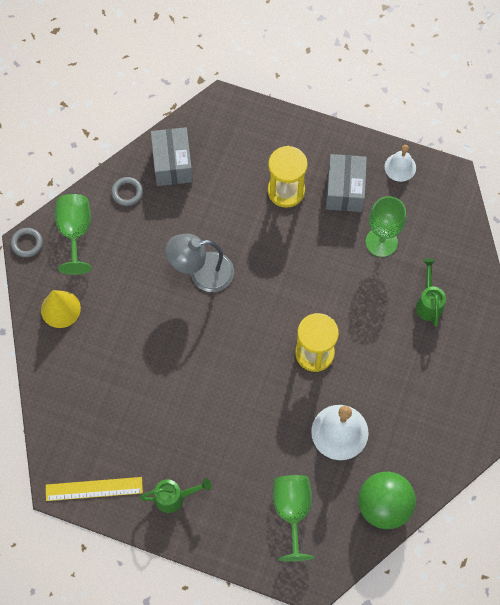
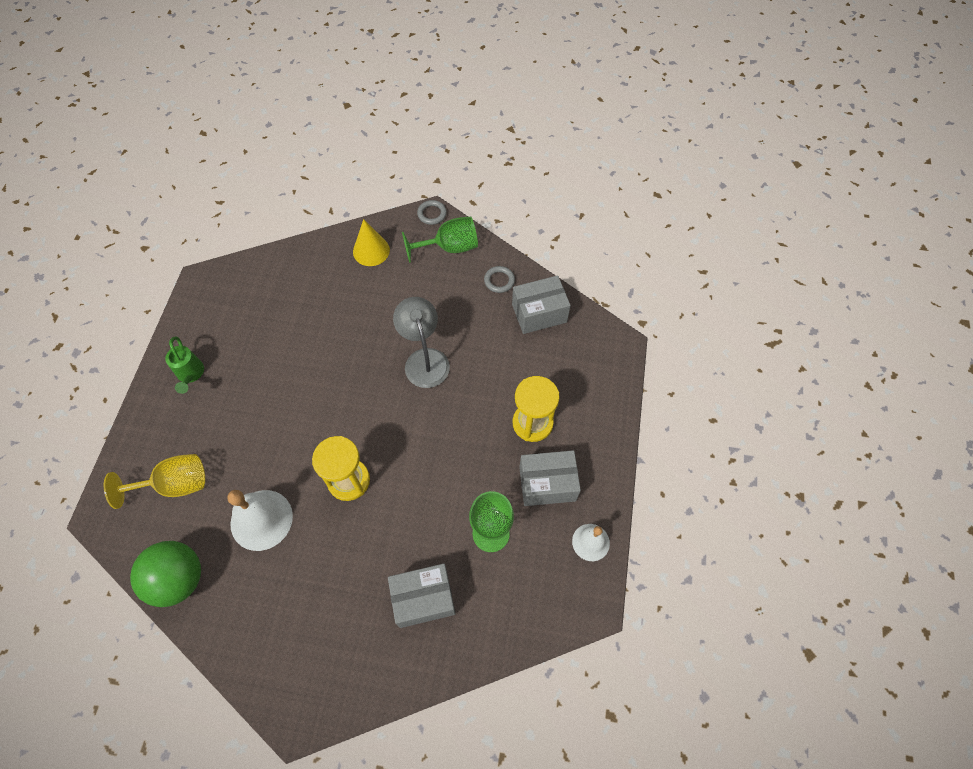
camera: 80 degrees right, 5 degrees down
(94, 488) = (200, 308): yellow ruler -> none
(292, 511) = (174, 484): green goblet -> yellow goblet
(428, 302) = (423, 599): green watering can -> grey box

